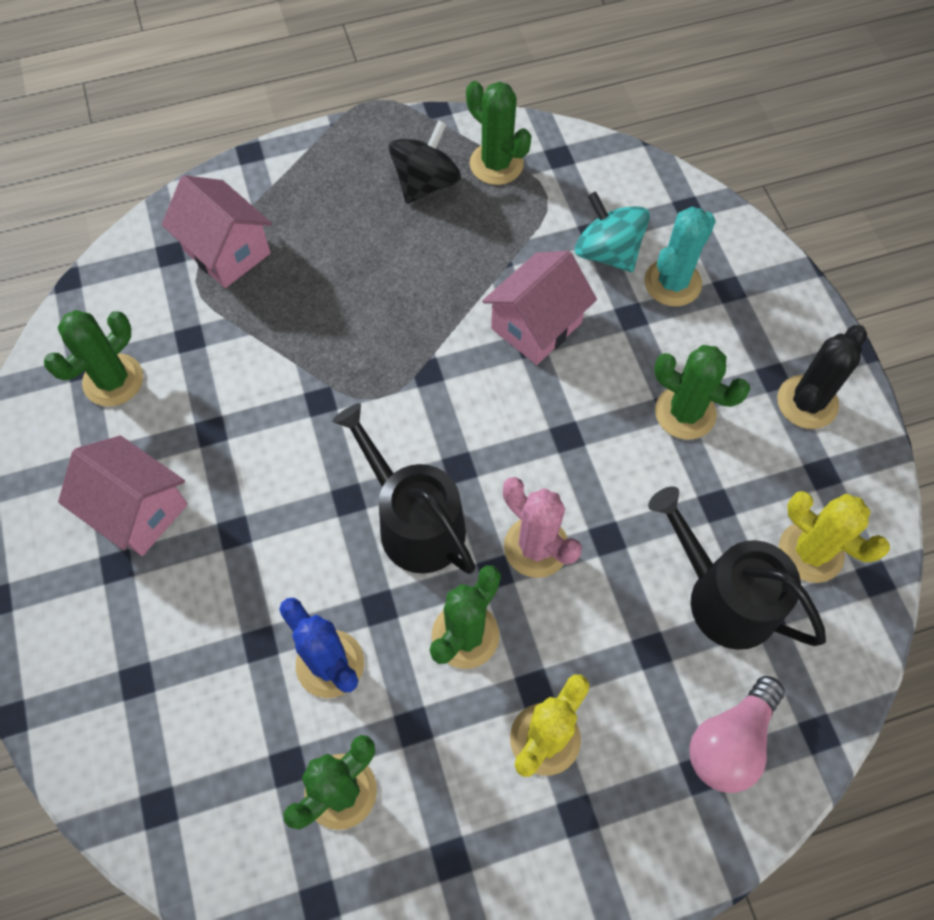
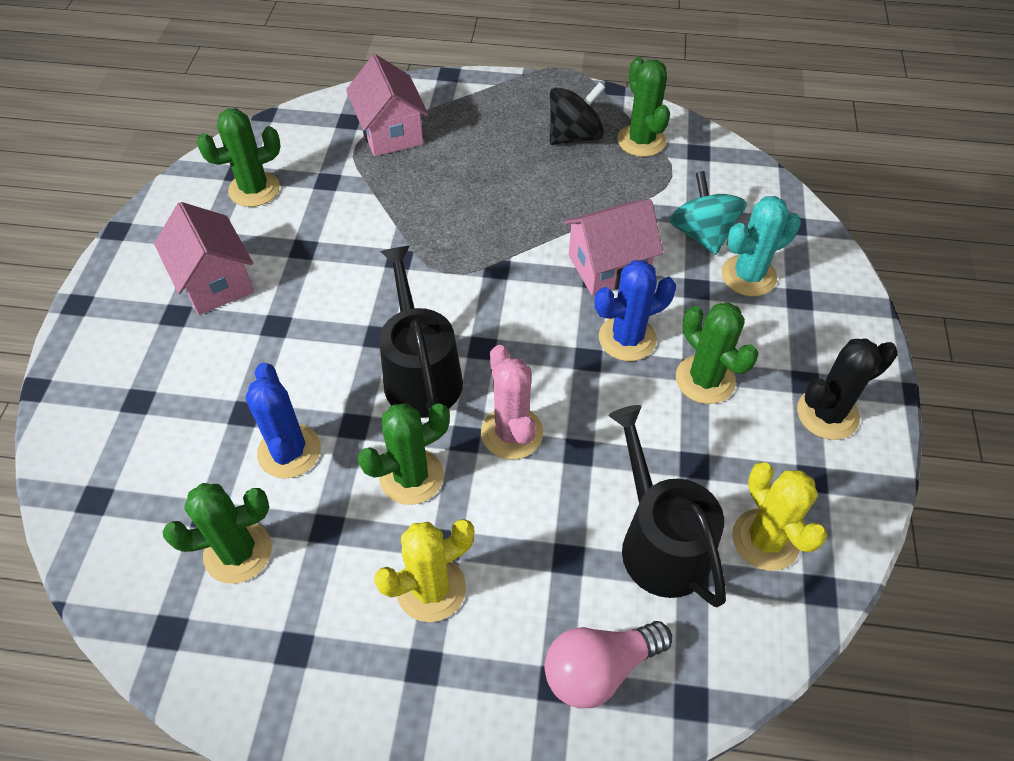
camera: 25 degrees right, 10 degrees down
(593, 398) = (627, 338): none -> blue cactus

